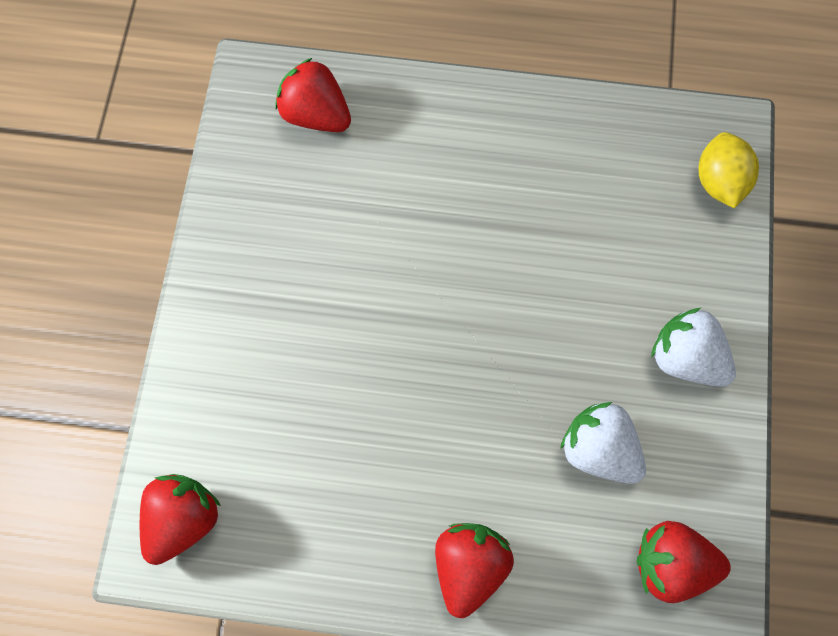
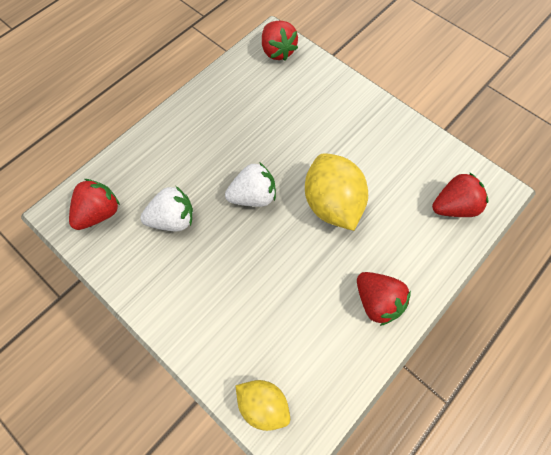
camera: 125 degrees right, 5 degrees down
(418, 258) = (332, 204): none -> yellow lemon
(469, 567) = (172, 134): red strawberry -> red strawberry (377, 301)
(686, 359) = (179, 296): white strawberry -> white strawberry (253, 196)

